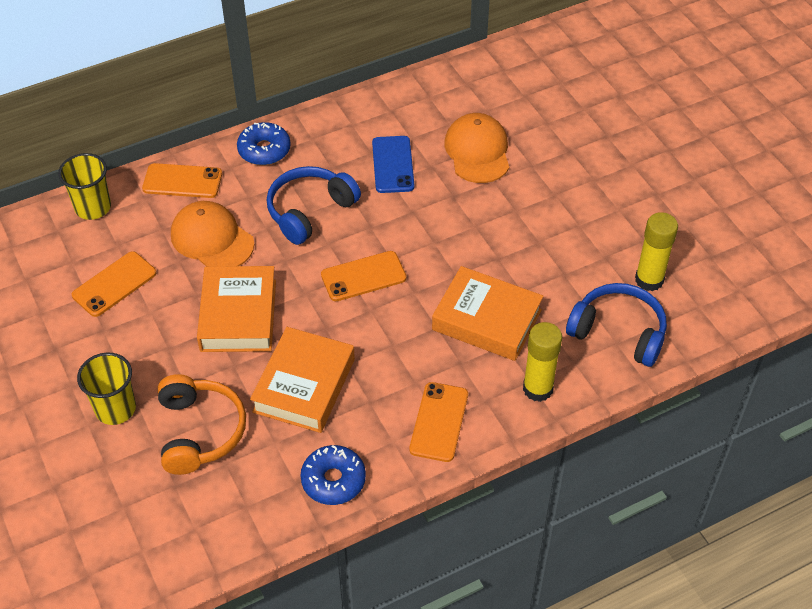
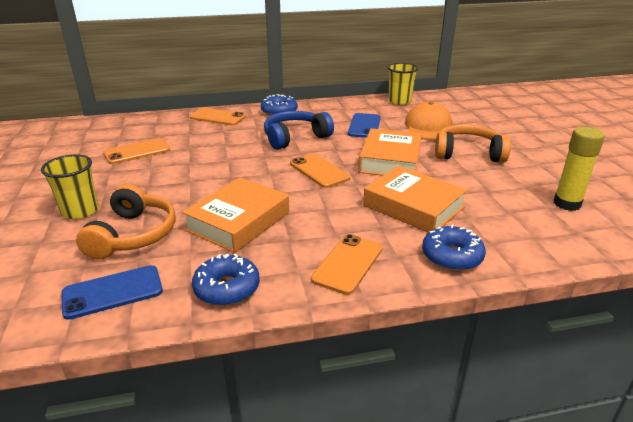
camera: 15 degrees right, 20 degrees down
(93, 207) = (152, 120): yellow cup -> yellow cup (399, 101)
(212, 239) = (219, 141): orange cap -> none
(225, 510) = (112, 292): none -> blue phone
(238, 315) = (212, 177): orange book -> orange book (390, 160)
(363, 276) = (319, 171): orange phone -> orange phone turned 60 degrees clockwise
(535, 203) = (468, 153): none -> orange headphones
(537, 389) = (452, 256): yellow glue stick -> blue donut
(618, 332) = (537, 231): blue headphones -> none

